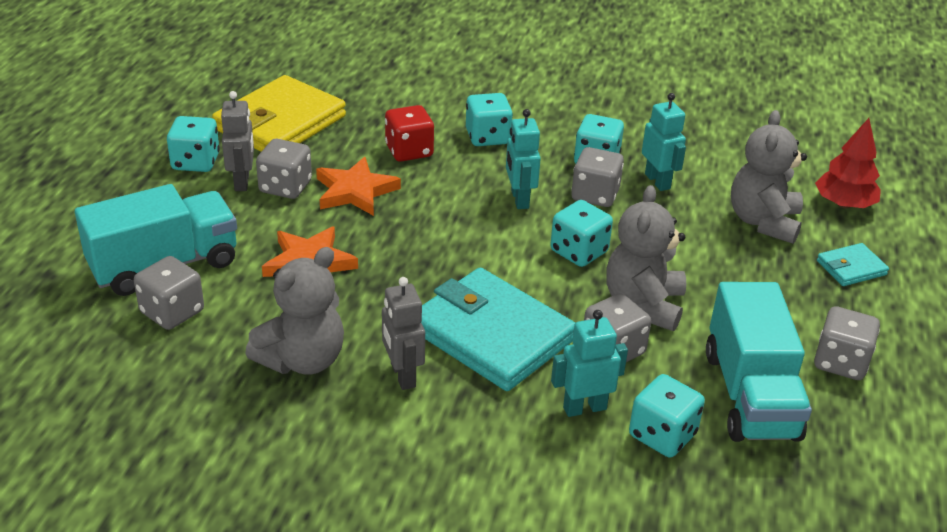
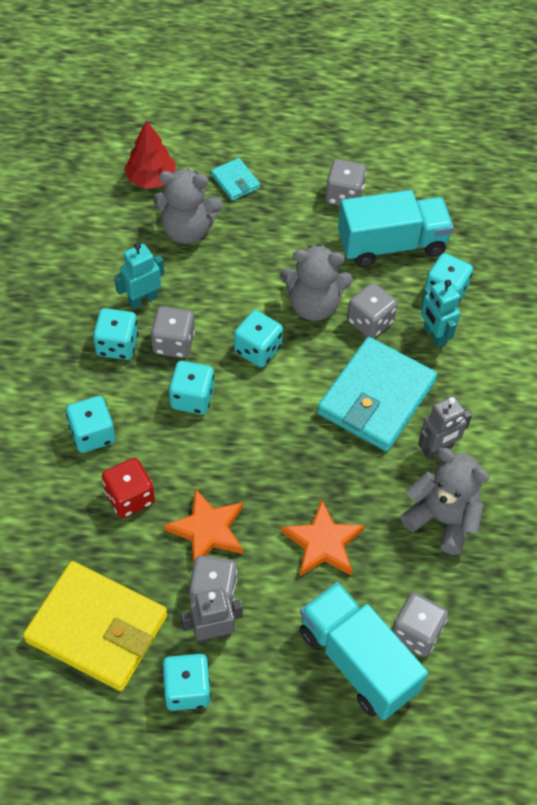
camera: 100 degrees left, 20 degrees up
(519, 199) = (192, 398): turquoise robot -> turquoise dice

